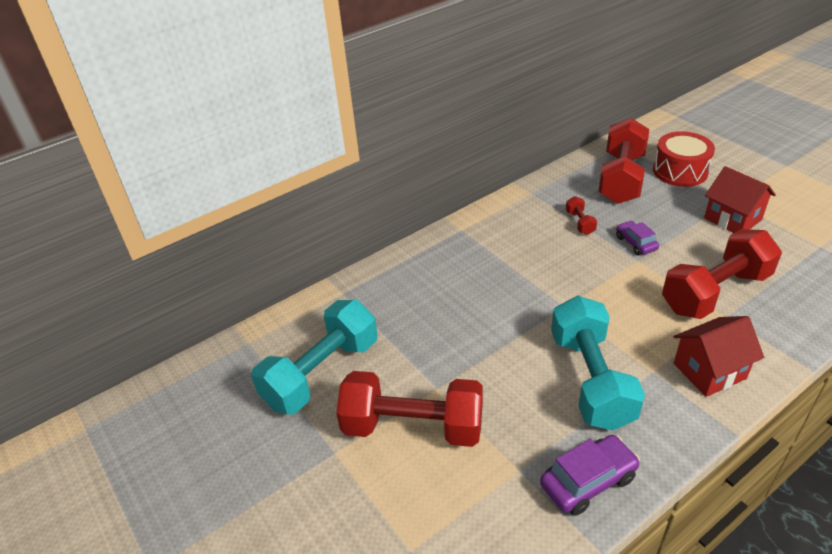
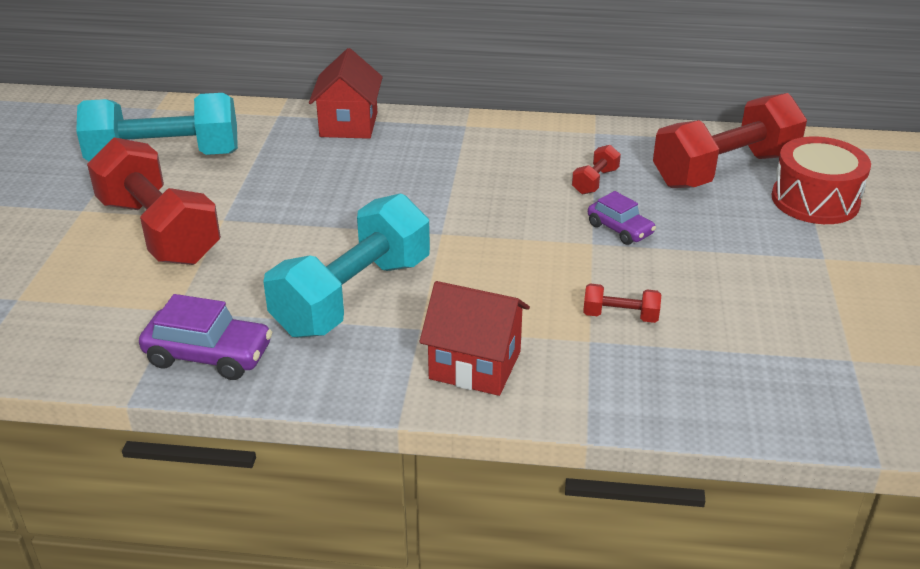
camera: 40 degrees right, 5 degrees down
(635, 243) = (620, 229): purple car -> purple car turned 120 degrees clockwise
(715, 292) = (620, 316): red dumbbell -> red dumbbell, size x0.41
(732, 219) = (786, 273): red house -> red house (348, 124)

